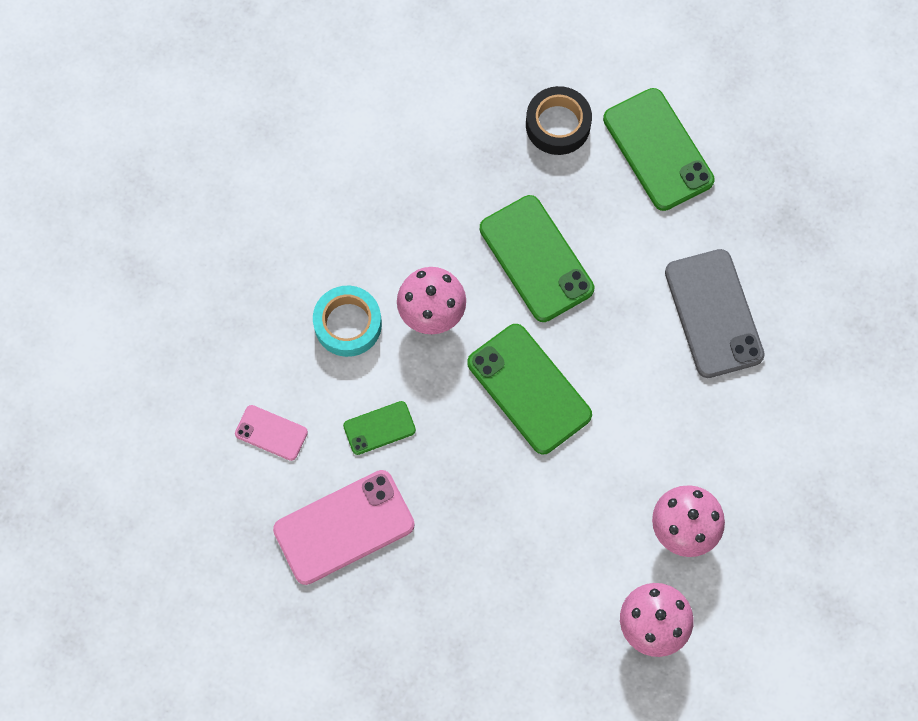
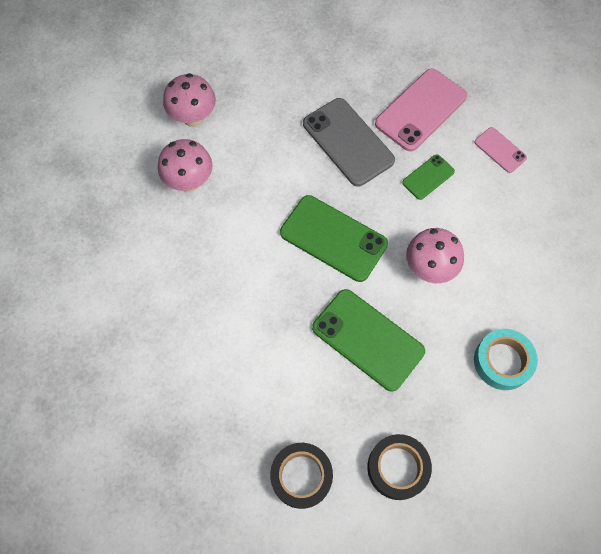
camera: 160 degrees right, 5 degrees down
(271, 433) = (500, 150): pink phone -> pink phone turned 45 degrees clockwise
(348, 324) = (487, 239): turquoise tape -> turquoise tape (502, 361)
(658, 149) = (301, 476): green phone -> black tape
(713, 313) = (210, 344): grey phone -> grey phone (348, 142)

